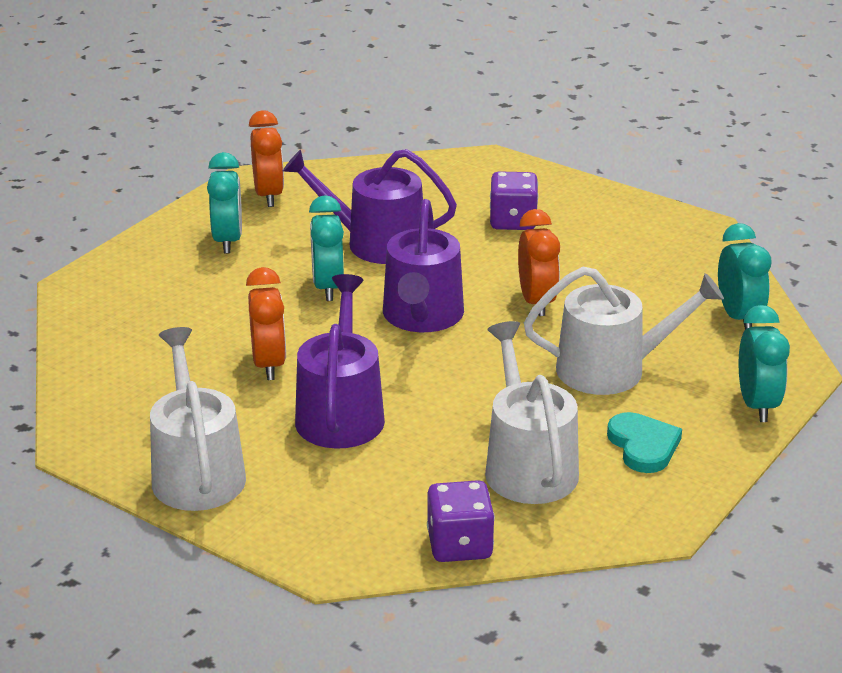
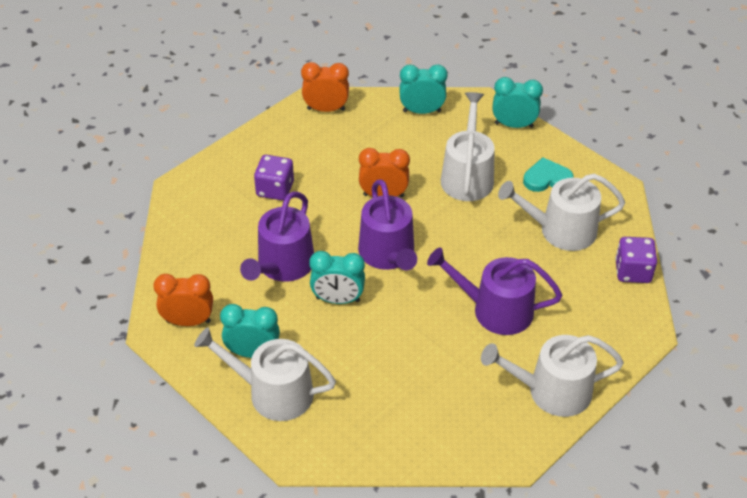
camera: 80 degrees left, 15 degrees up
(168, 261) = (273, 392): none -> white watering can
(269, 364) = (431, 342): orange clock -> orange clock (326, 109)
(422, 316) = (388, 254): purple watering can -> purple watering can turned 60 degrees clockwise

